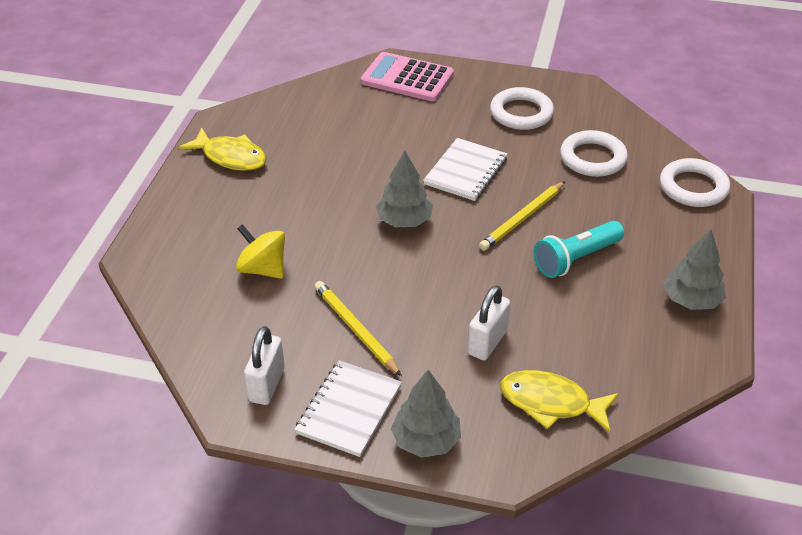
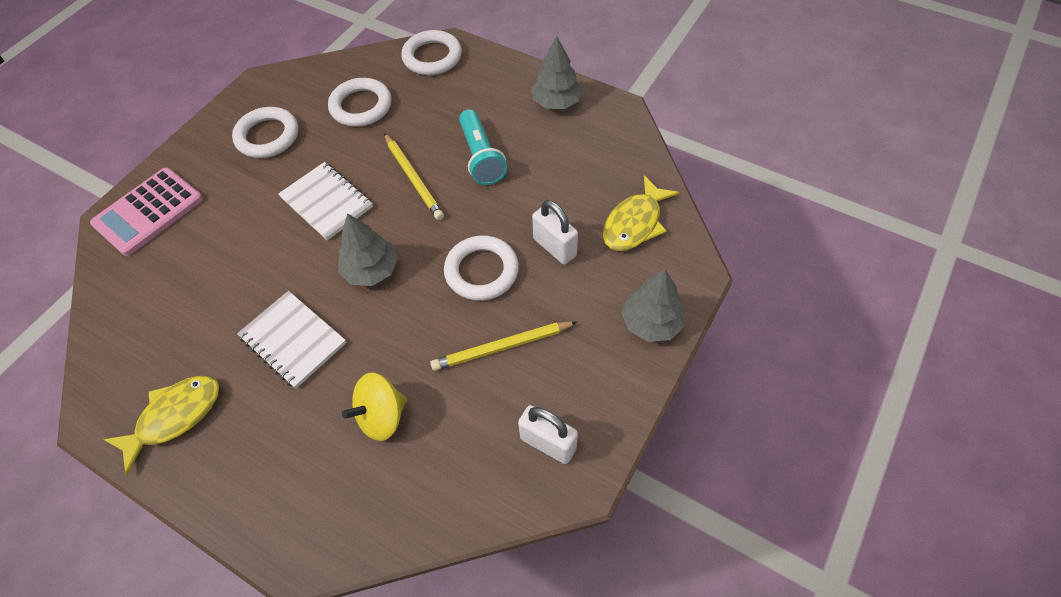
camera: 70 degrees left, 15 degrees up
(349, 410) = (601, 376): white notebook -> white notebook (293, 340)
(434, 294) = (481, 271): none -> white ring

